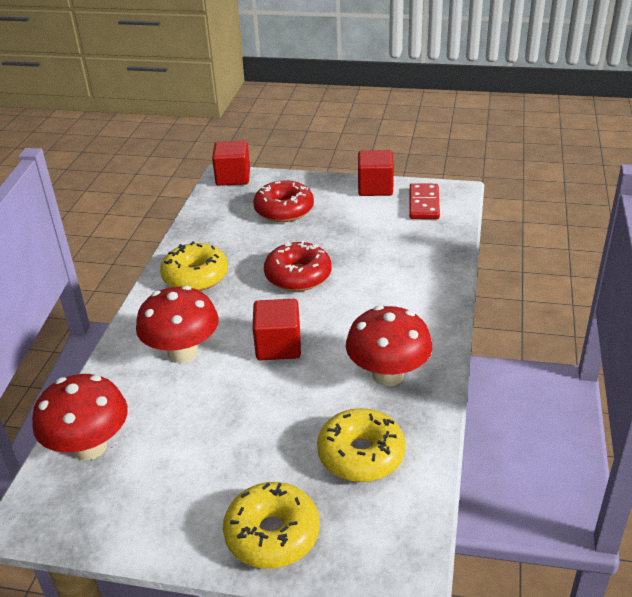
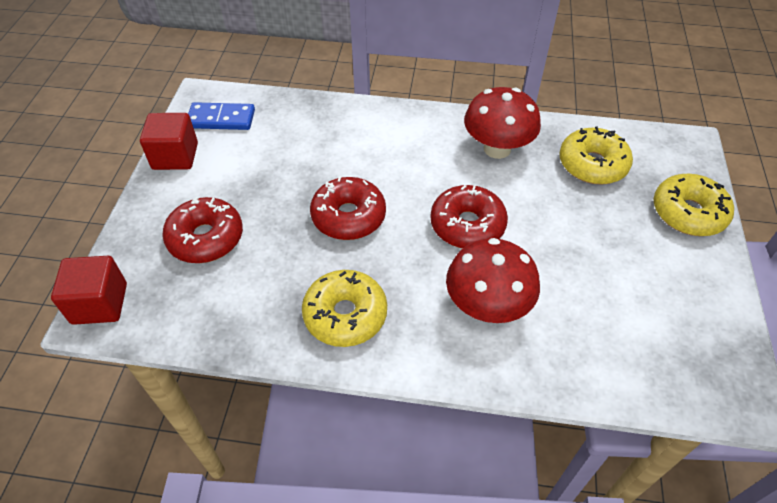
camera: 95 degrees left, 15 degrees up
(89, 447) = (642, 366): red mushroom -> none
(278, 346) = (467, 225): red cube -> red donut
(424, 204) = (221, 119): red domino -> blue domino

